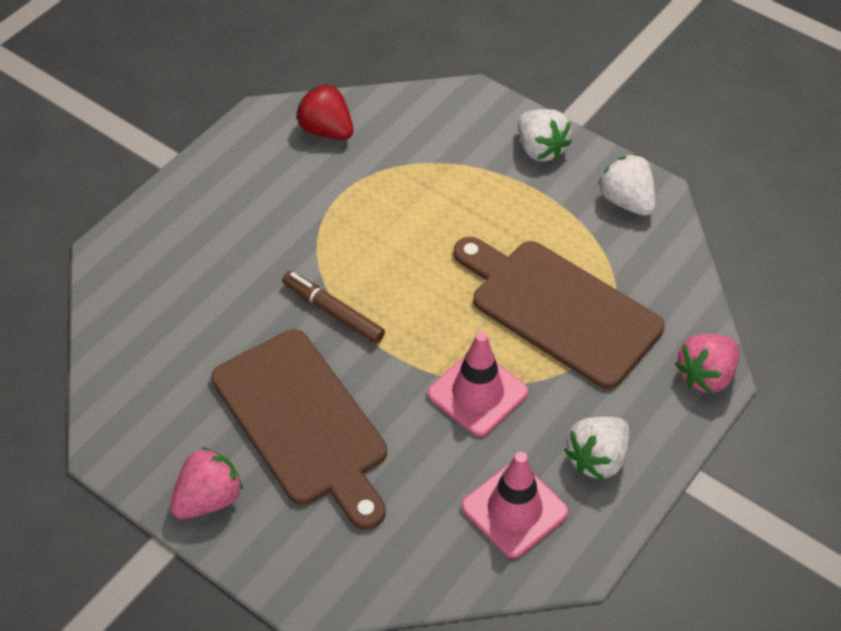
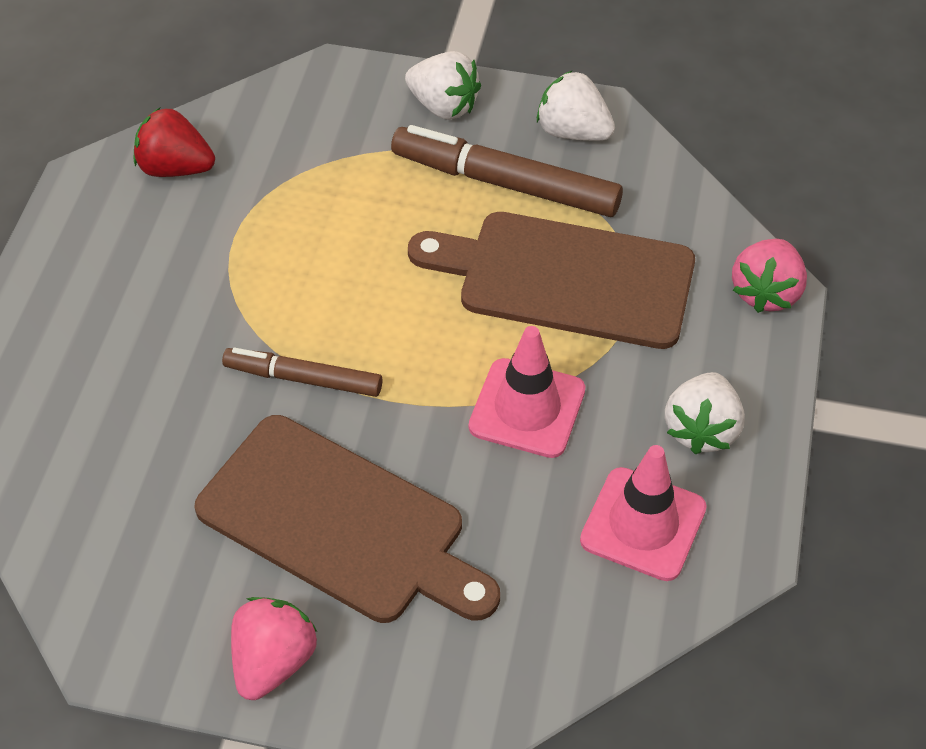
camera: 25 degrees left, 0 degrees up
(554, 222) = (505, 183): none -> brown marker

